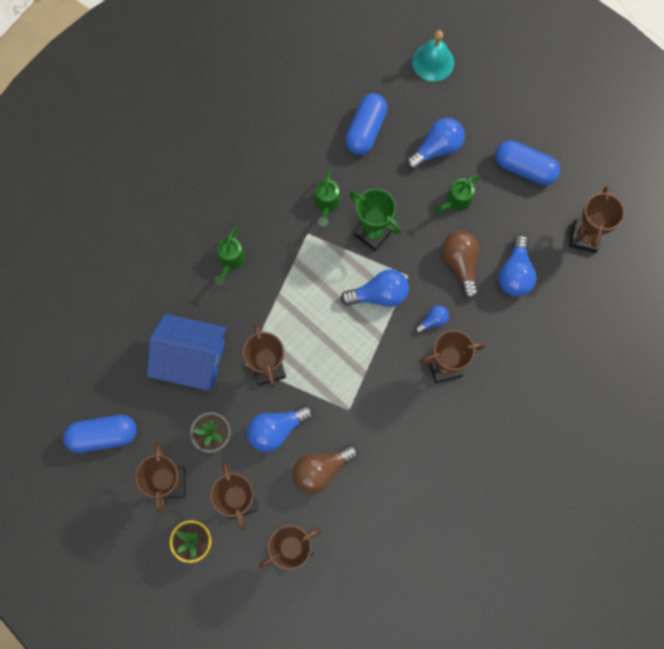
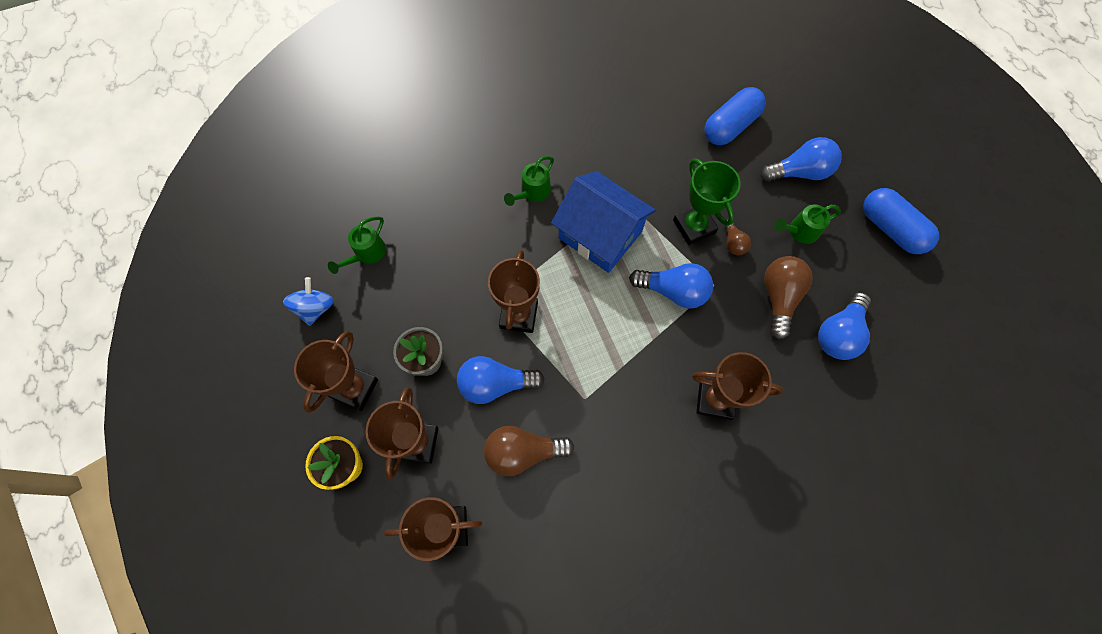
camera: 25 degrees right, 5 degrees down
(103, 435) = (315, 308): blue capsule -> blue spinning top
(192, 359) = (444, 271): blue house -> blue house (600, 235)
(326, 203) = (657, 179): green watering can -> green watering can (367, 254)
(408, 234) = (733, 243): none -> brown light bulb
(433, 62) = (828, 90): turquoise bell -> none
(433, 321) = (722, 344): blue light bulb -> none
(584, 237) = (936, 328): brown trophy -> none

